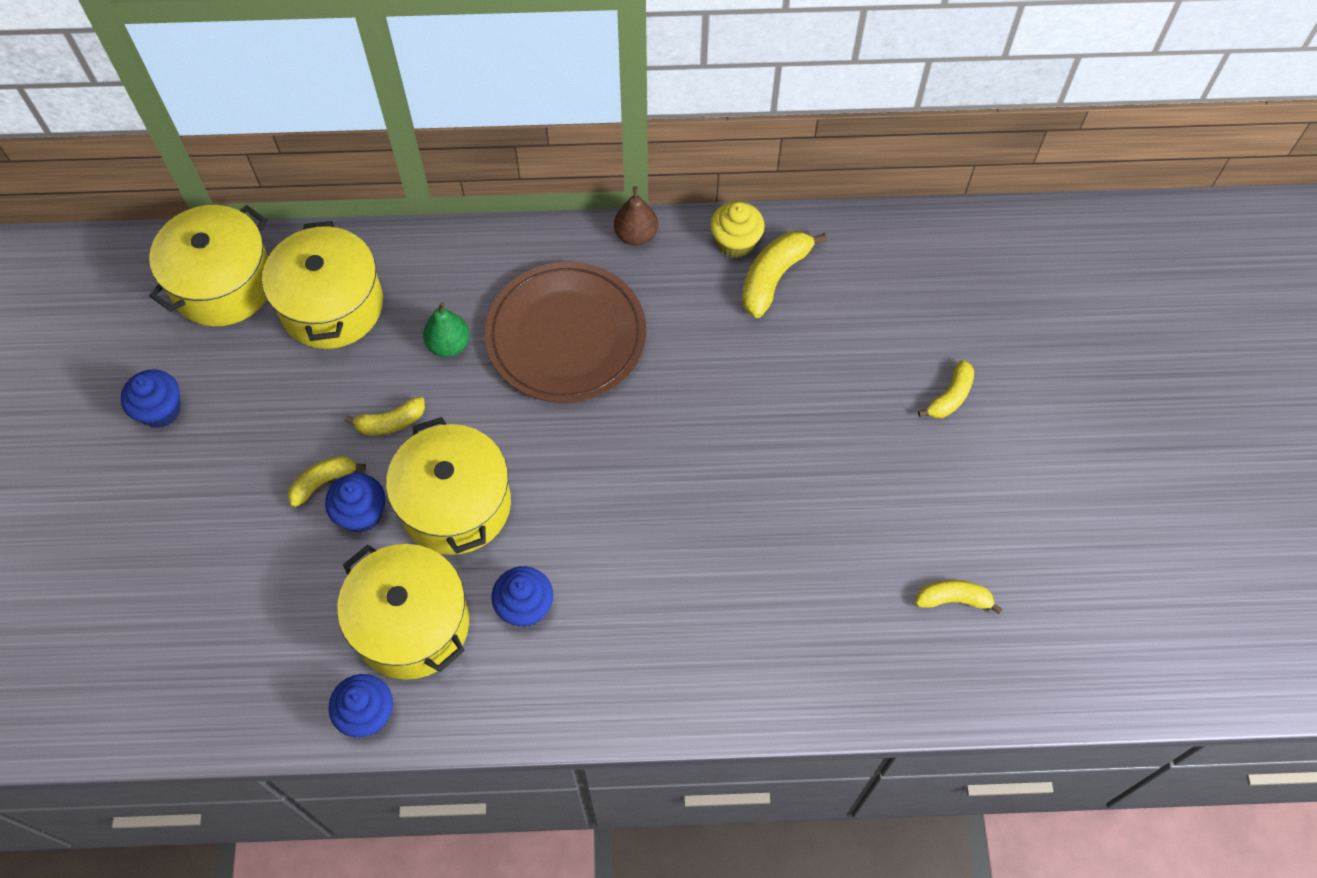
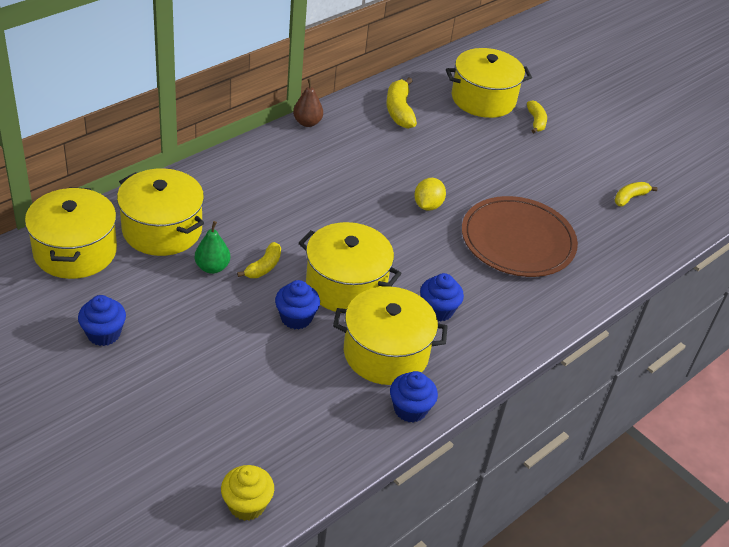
camera: 45 degrees left, 20 degrees down
(323, 482) = (255, 315): yellow banana -> none
(449, 344) = (257, 215): green pear -> green pear (212, 267)
(566, 336) = (320, 181): brown plate -> brown plate (517, 241)
(663, 448) = (427, 205): none -> yellow lemon
(735, 242) = (363, 104): yellow cupcake -> yellow cupcake (247, 505)
(911, 318) = (483, 99): none -> yellow pot

